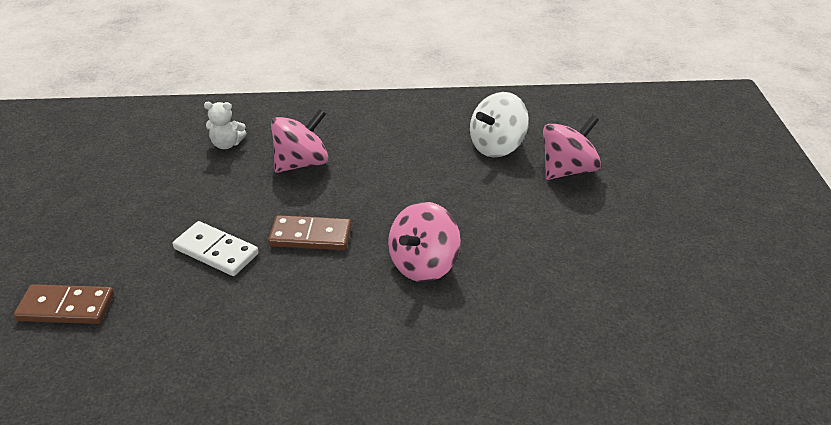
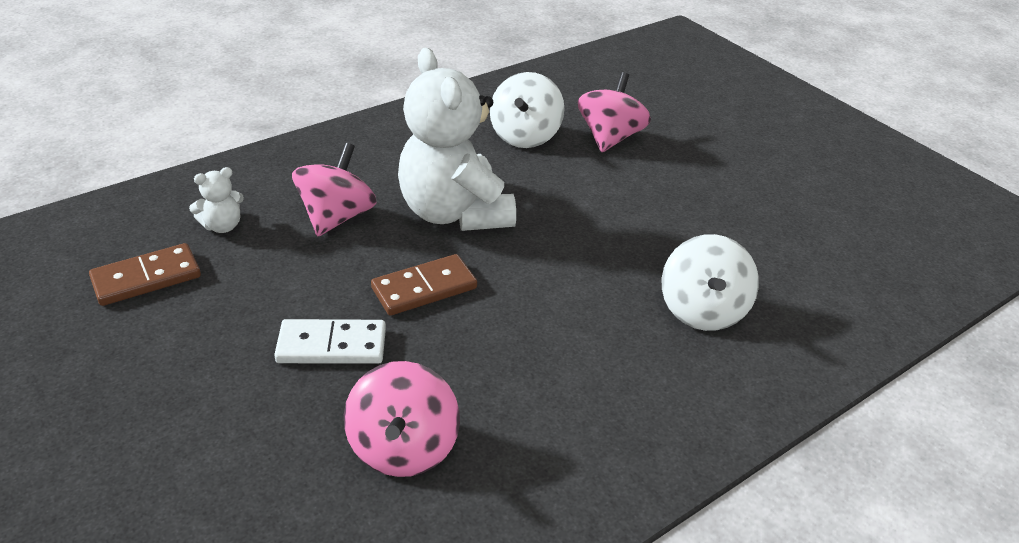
camera: 35 degrees left, 0 degrees up
(66, 307) = (201, 488): brown domino -> brown domino (146, 278)
(385, 188) = (454, 213): none -> white teddy bear
(423, 264) = (567, 271): pink spinning top -> pink spinning top (403, 447)
(501, 339) = (702, 310): none -> white spinning top

